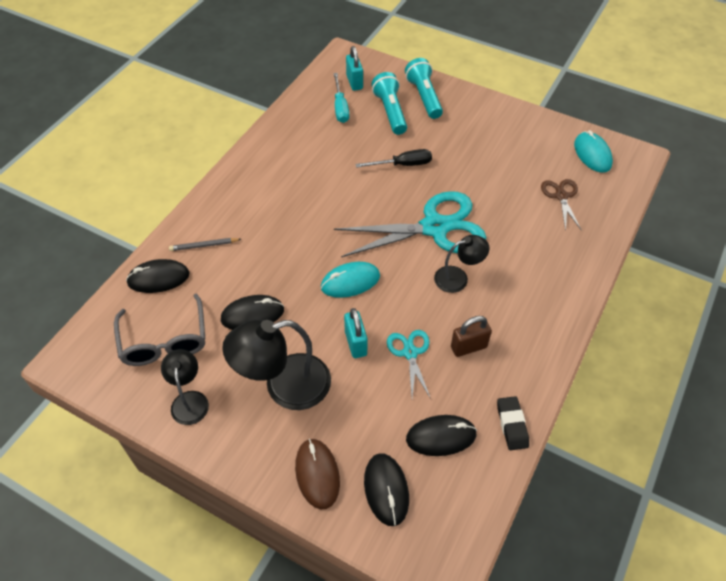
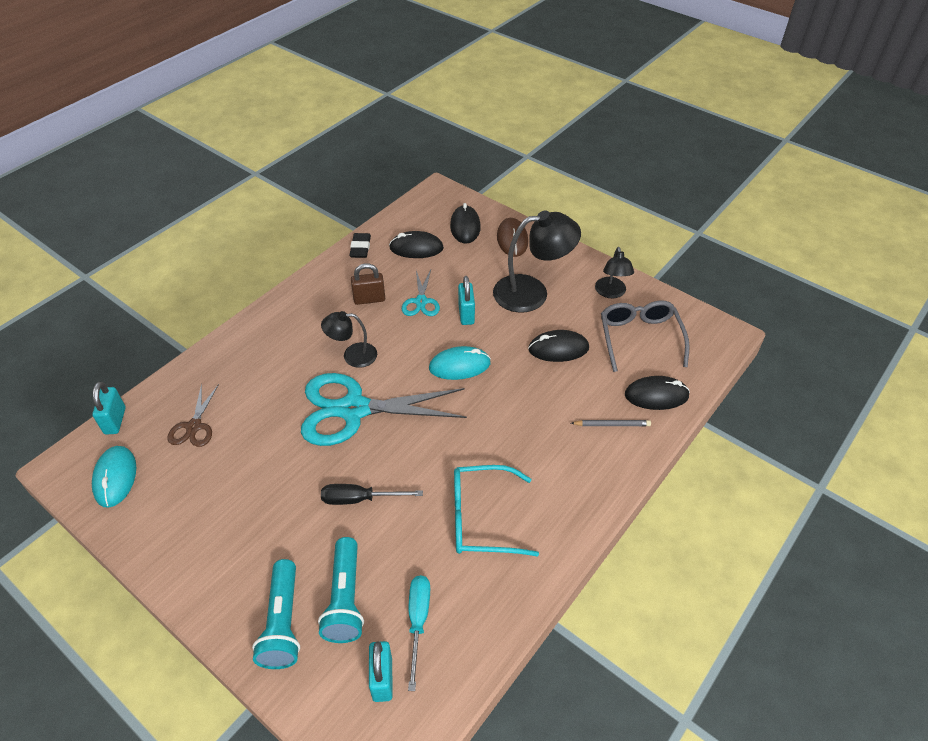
camera: 170 degrees left, 5 degrees down
(309, 164) = (481, 518): none -> turquoise glasses
(629, 192) = (115, 421): none -> turquoise padlock

